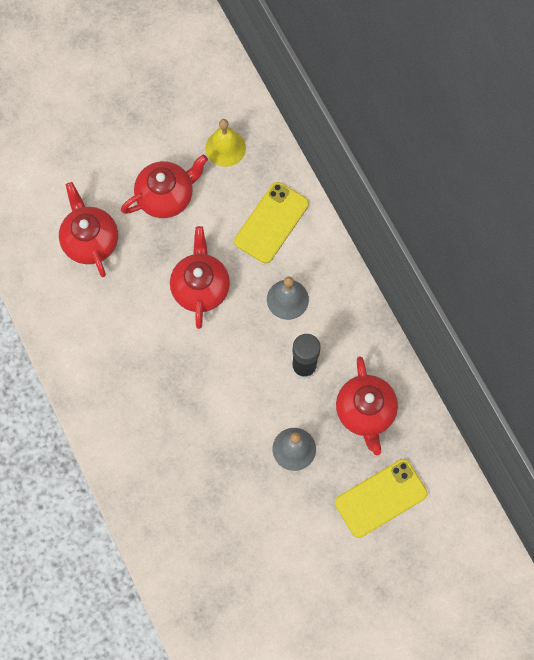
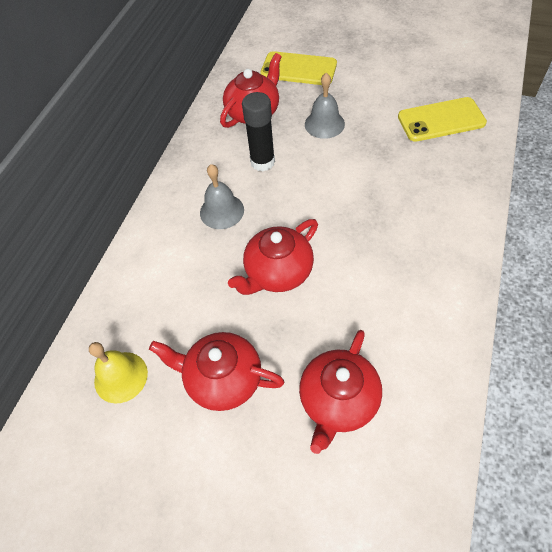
camera: 130 degrees left, 15 degrees down
(271, 223) = (165, 275): yellow phone -> yellow phone (441, 120)

